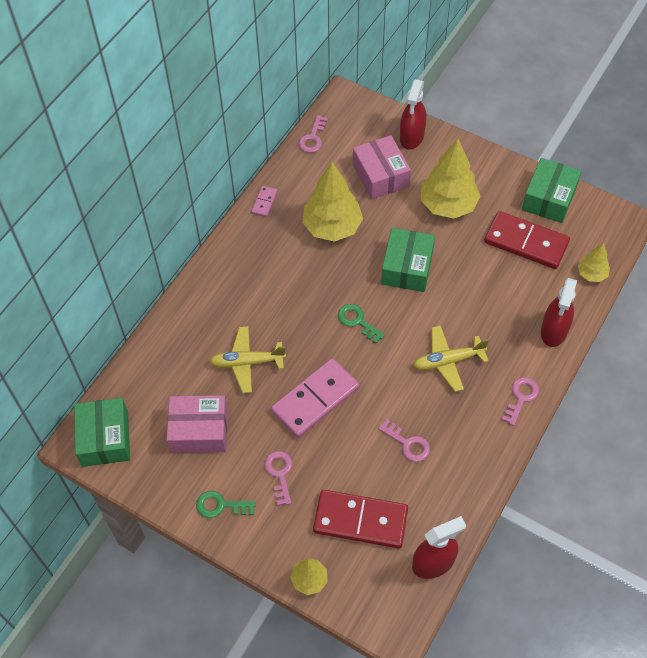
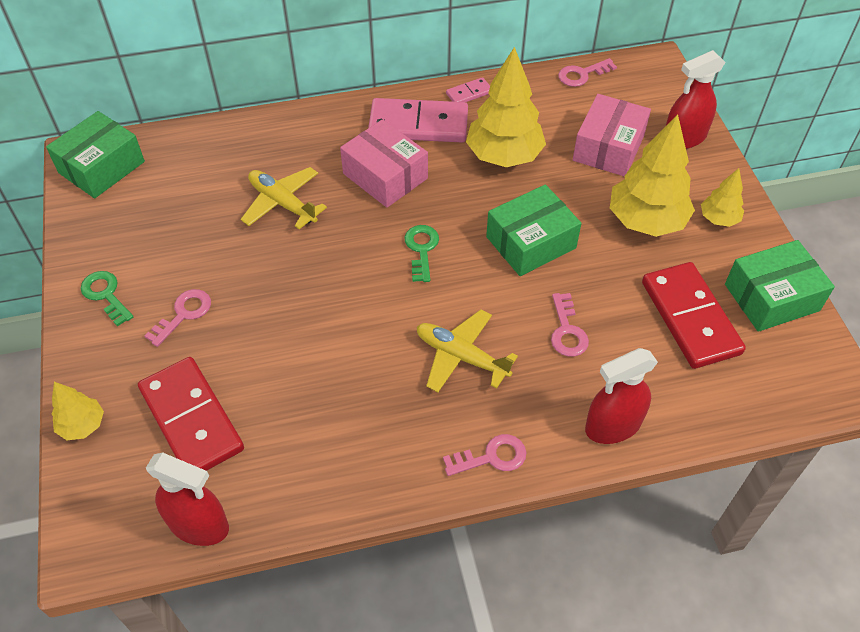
camera: 45 degrees right, 5 degrees down
(199, 430) = (173, 222): pink box -> pink box (385, 176)
(315, 399) = (296, 281): pink domino -> pink domino (418, 124)
(408, 444) = (324, 394): pink key -> pink key (567, 331)
(591, 274) = (731, 408): yellow tree -> yellow tree (719, 219)

